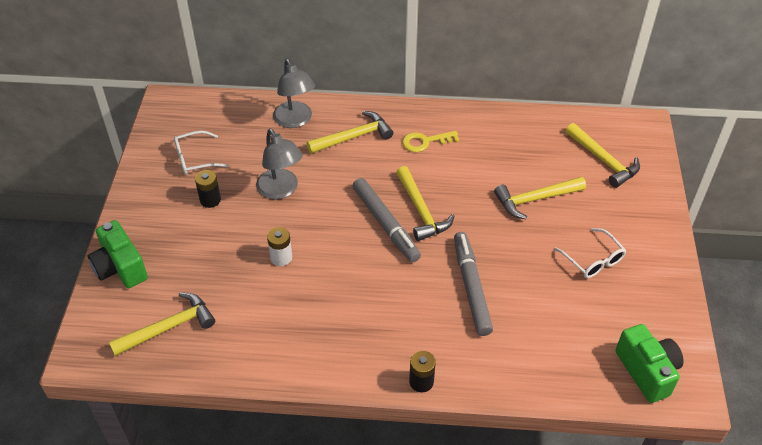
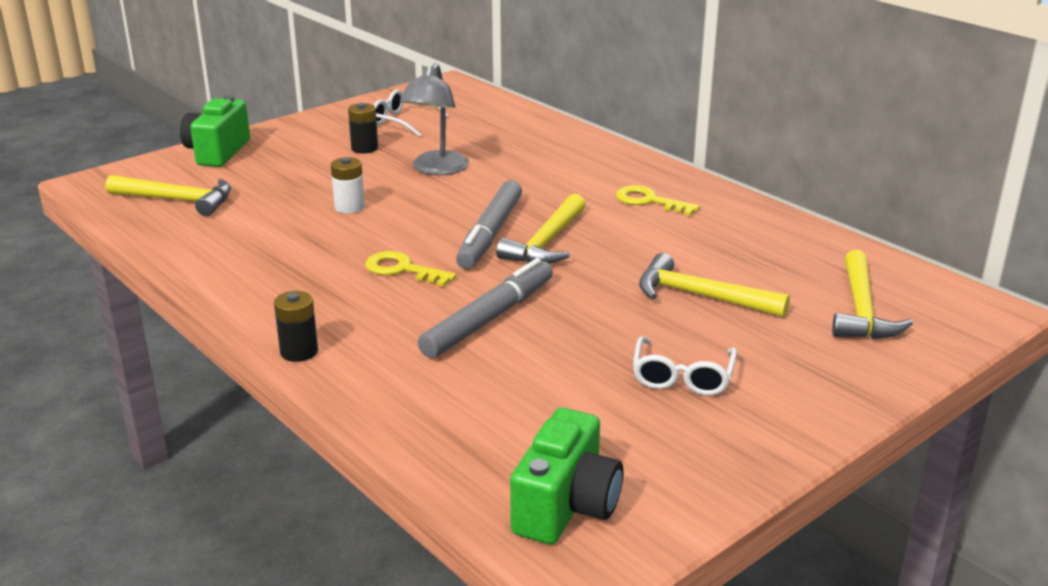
camera: 45 degrees right, 20 degrees down
(295, 120) = (539, 136): grey lamp -> none
(354, 137) = (577, 167): yellow hammer -> none
(383, 285) = (403, 270): none -> yellow key

